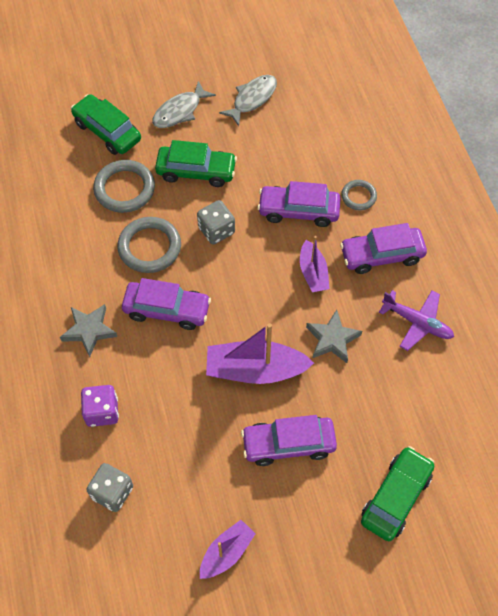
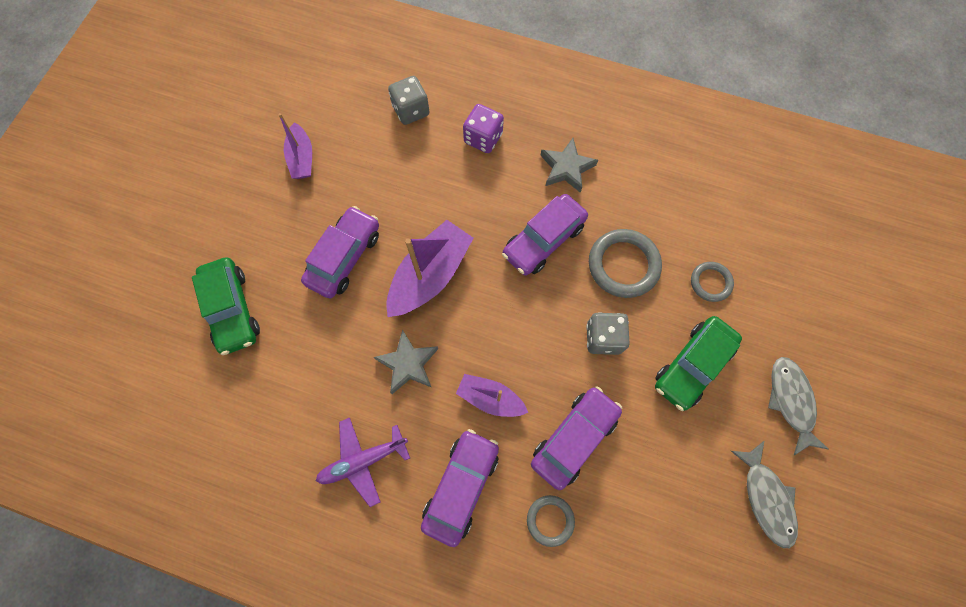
camera: 125 degrees right, 10 degrees up
(107, 131) = (801, 308): green car -> none
(124, 189) = (710, 282): grey ring -> grey ring, size x0.58

